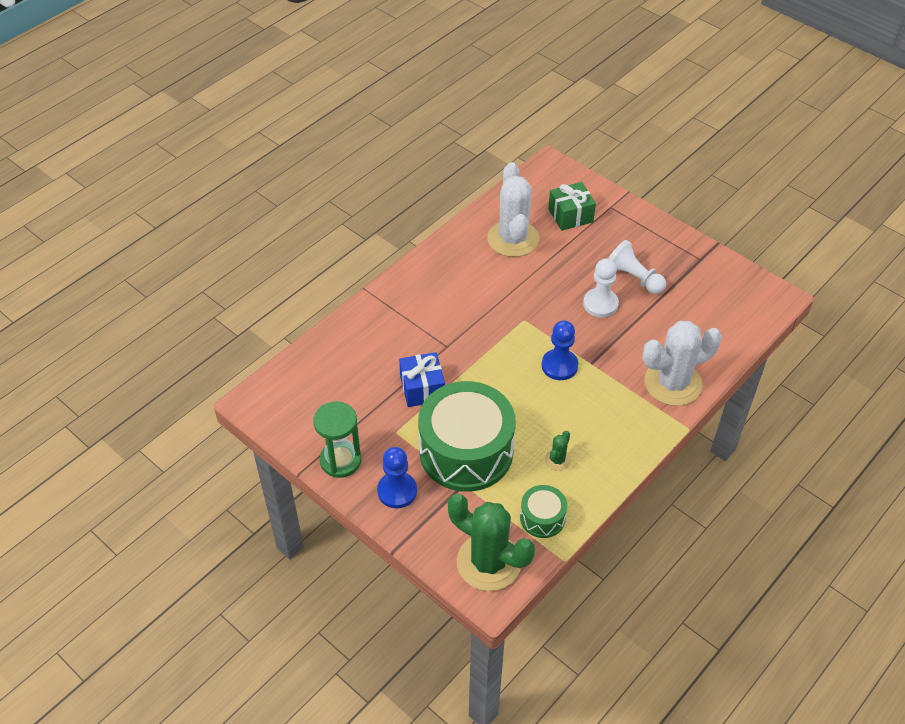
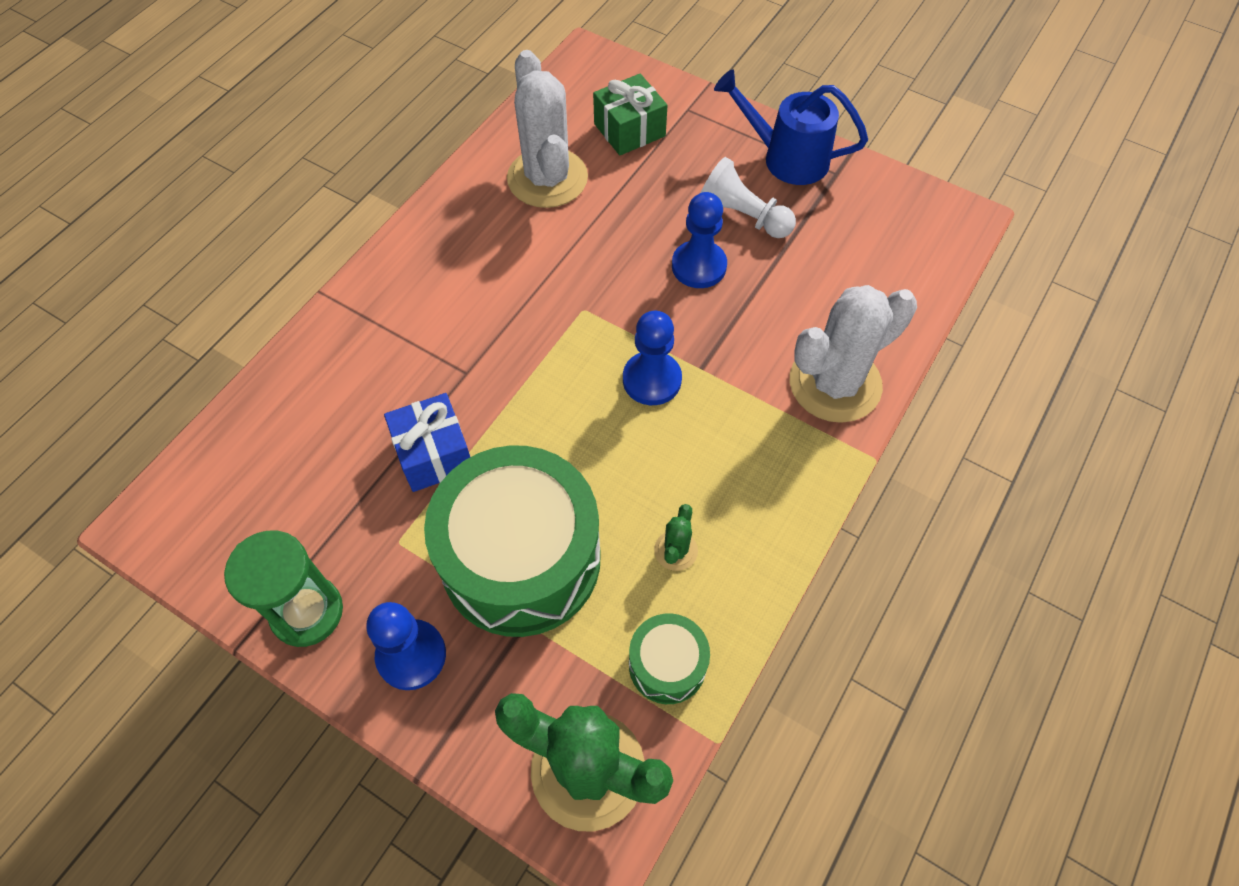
camera: 10 degrees left, 10 degrees up
(600, 304) = (699, 266): white pawn -> blue pawn
(669, 245) = (786, 158): none -> blue watering can

